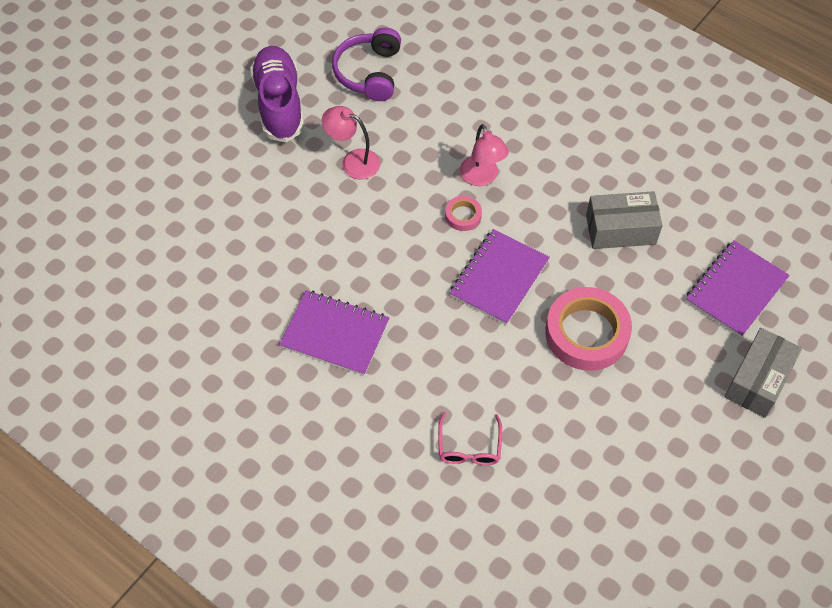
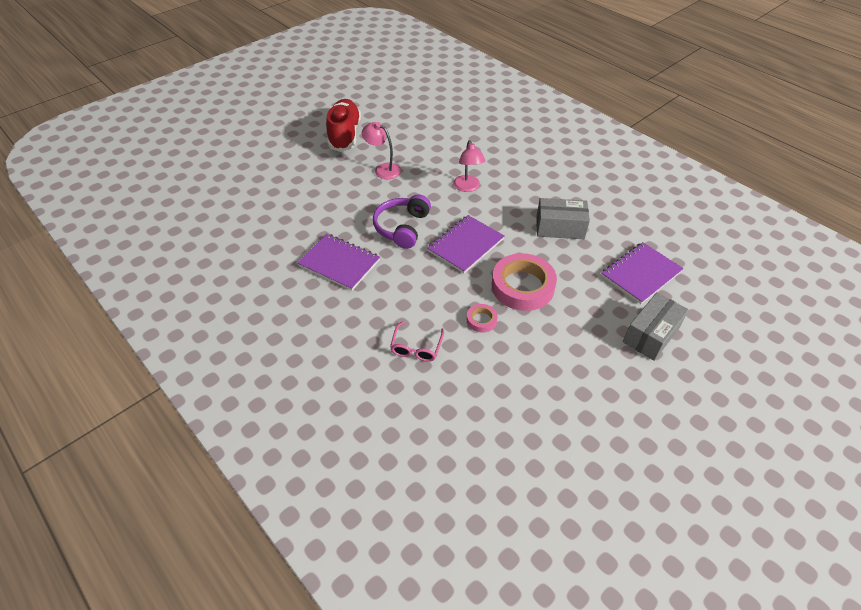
camera: 10 degrees right, 10 degrees down
(279, 103) = (344, 135): purple shoe -> red shoe
(369, 73) = (407, 126): purple headphones -> purple headphones (402, 227)
(463, 215) = (449, 207): pink tape -> pink tape (481, 320)

